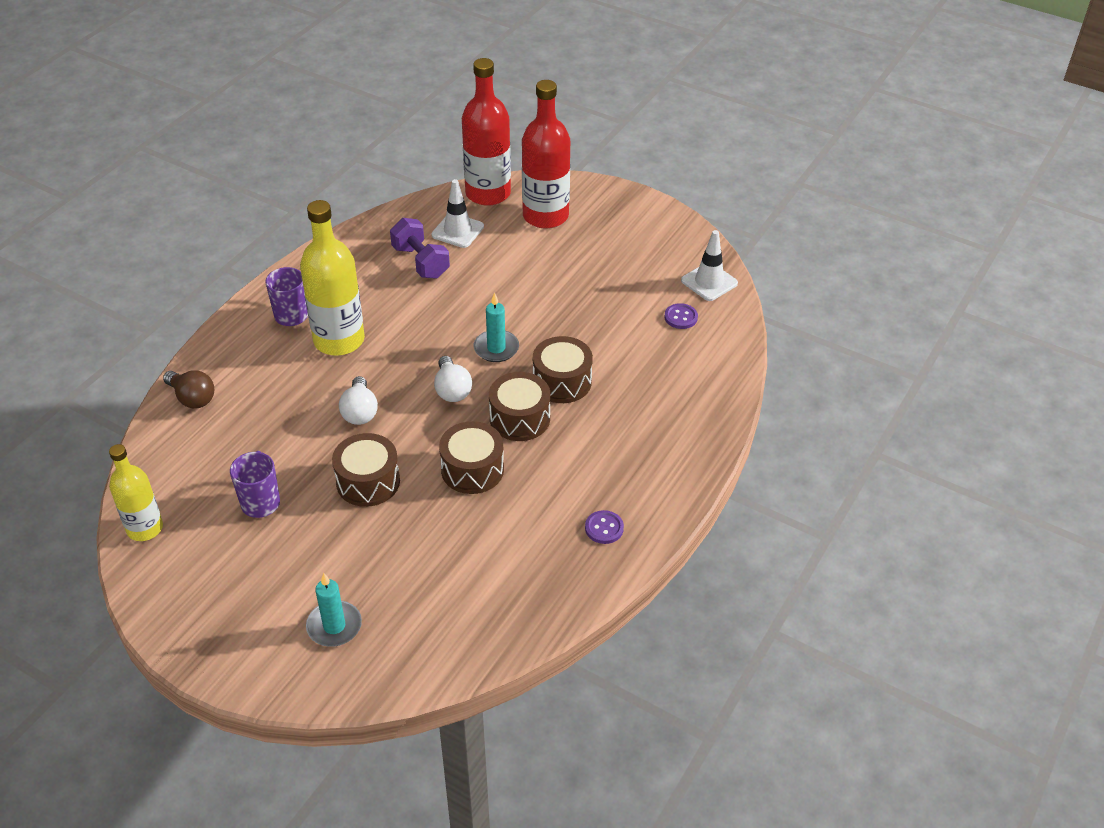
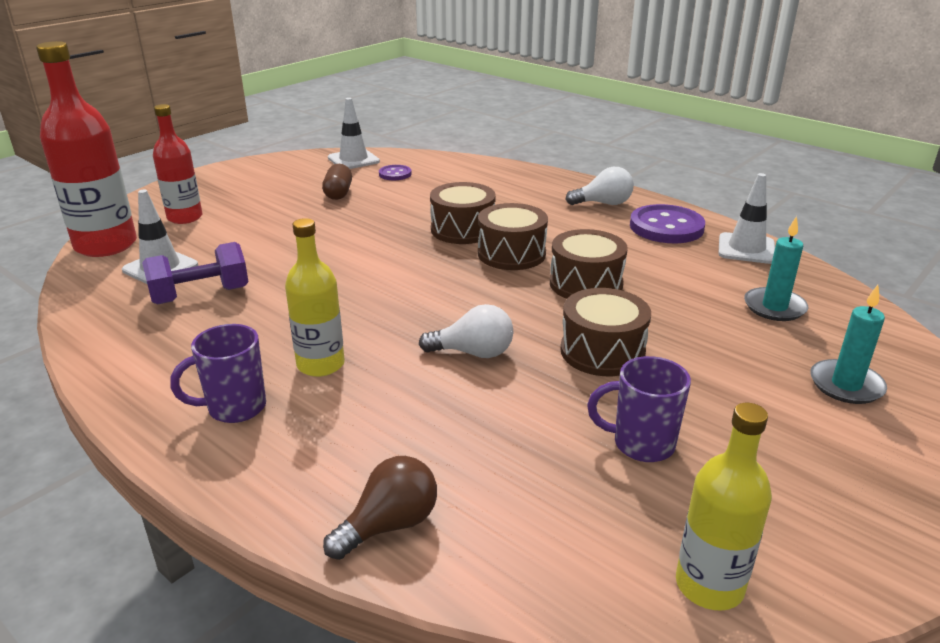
camera: 80 degrees left, 15 degrees down
(339, 340) = (320, 364): yellow bottle -> yellow bottle, size x0.62
(452, 390) = (453, 288): white light bulb -> white light bulb (603, 203)
(496, 348) = (394, 259): turquoise candle -> turquoise candle (774, 307)
(545, 216) = (185, 217): red bottle -> red bottle, size x0.62
(566, 589) = (746, 249): none -> white traffic cone
(604, 528) = (666, 227): purple button -> purple button, size x1.93
(621, 289) = (338, 193): none -> brown capsule

